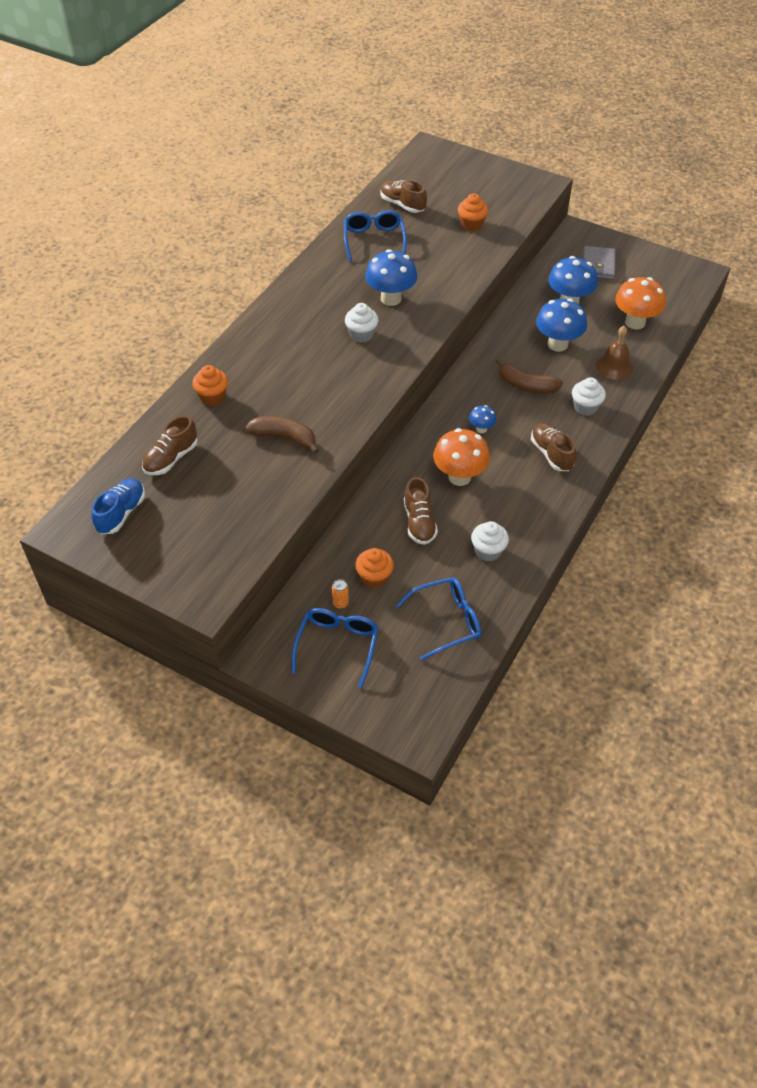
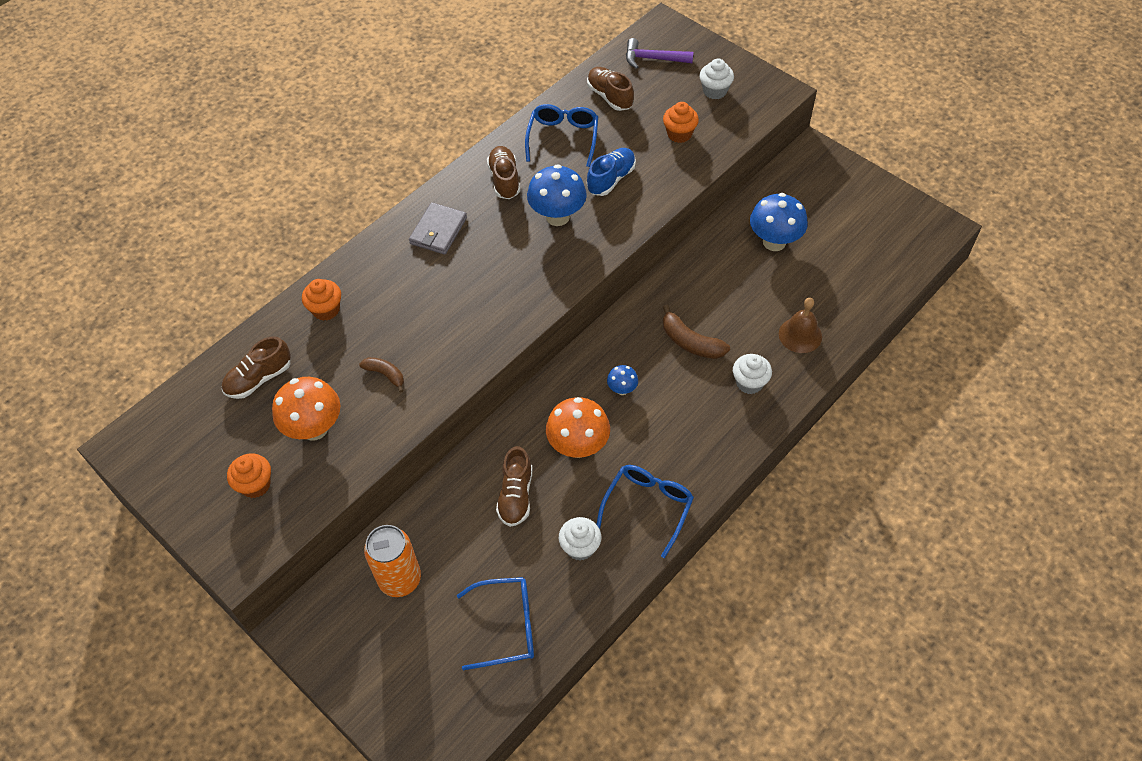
camera: 15 degrees right, 5 degrees up
(121, 513) = (187, 436): blue shoe -> blue shoe (611, 179)
(284, 437) = (385, 374): brown banana -> brown banana, size x0.63
(337, 645) = (380, 631): blue glasses -> blue glasses (648, 507)
(340, 603) = (400, 579): orange can -> orange can, size x2.46
(361, 335) = (510, 258): white cupcake -> white cupcake (714, 91)
(374, 578) = (446, 555): orange cupcake -> orange cupcake (255, 485)
(429, 173) = (653, 59): none -> purple hammer
(551, 454) = (691, 436): brown shoe -> brown shoe (504, 180)
(557, 344) = (743, 295): blue mushroom -> none
(598, 265) = (824, 198): grey wallet -> grey wallet (438, 231)
(635, 322) = (843, 281): orange mushroom -> orange mushroom (314, 428)

